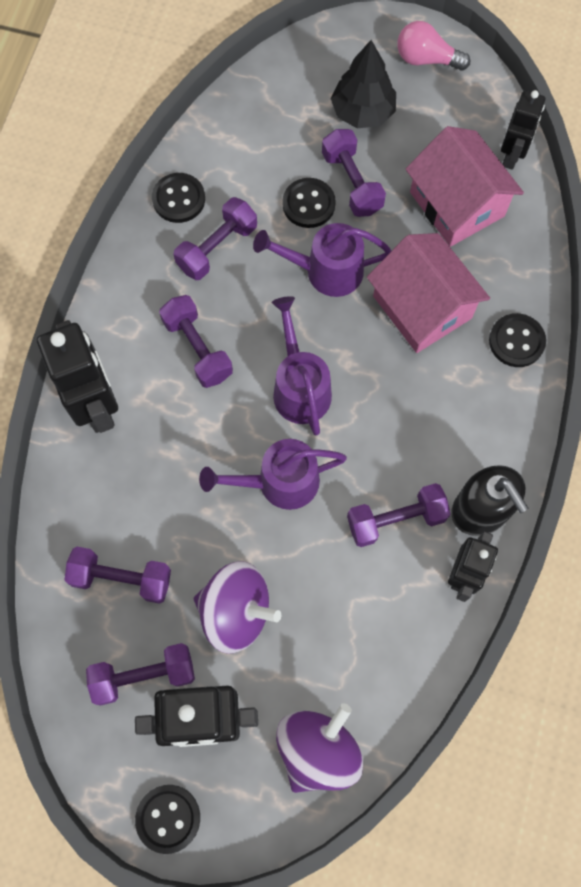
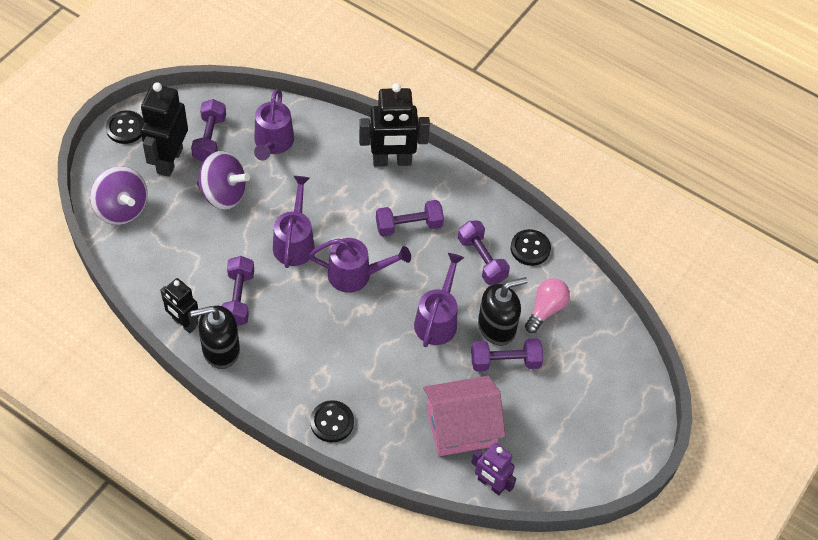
camera: 105 degrees right, 15 degrees down
(122, 578) = (273, 144): purple dumbbell -> purple watering can
(236, 611) = (223, 194): purple spinning top -> purple spinning top turned 105 degrees counterclockwise
(308, 204) = (497, 327): black button -> black soap dispenser
(362, 112) = (566, 391): black tree -> none
(422, 307) = (384, 371): pink house -> none
(426, 59) = (603, 456): pink light bulb -> pink light bulb (546, 309)
(512, 155) = (490, 484): black robot -> purple robot

